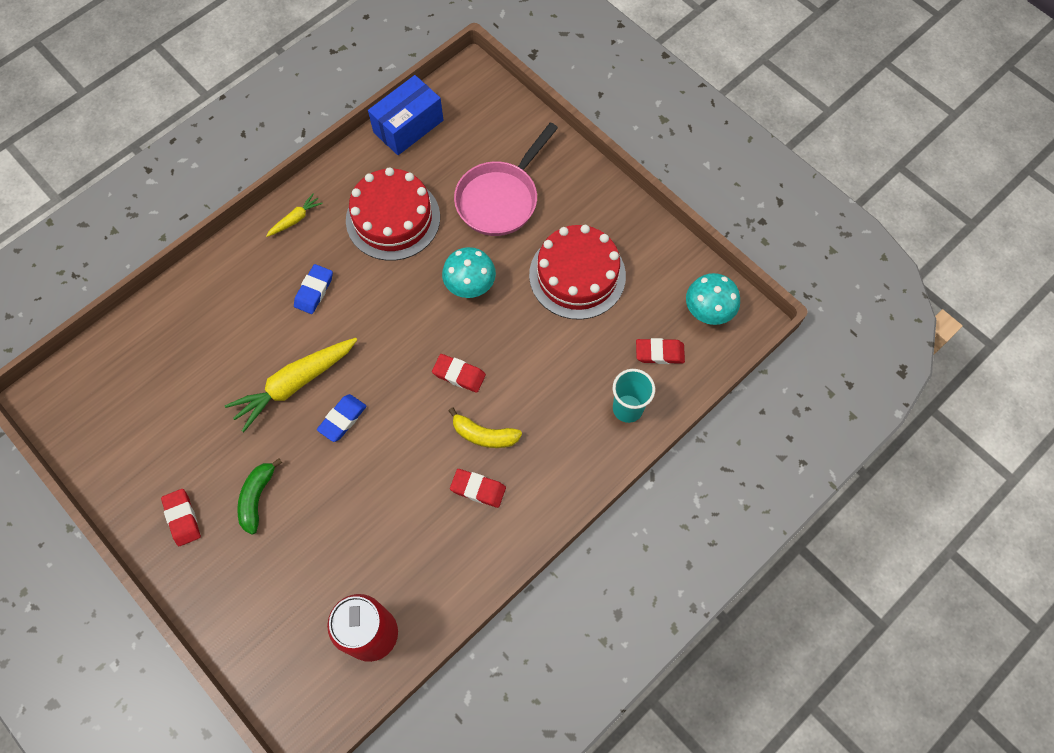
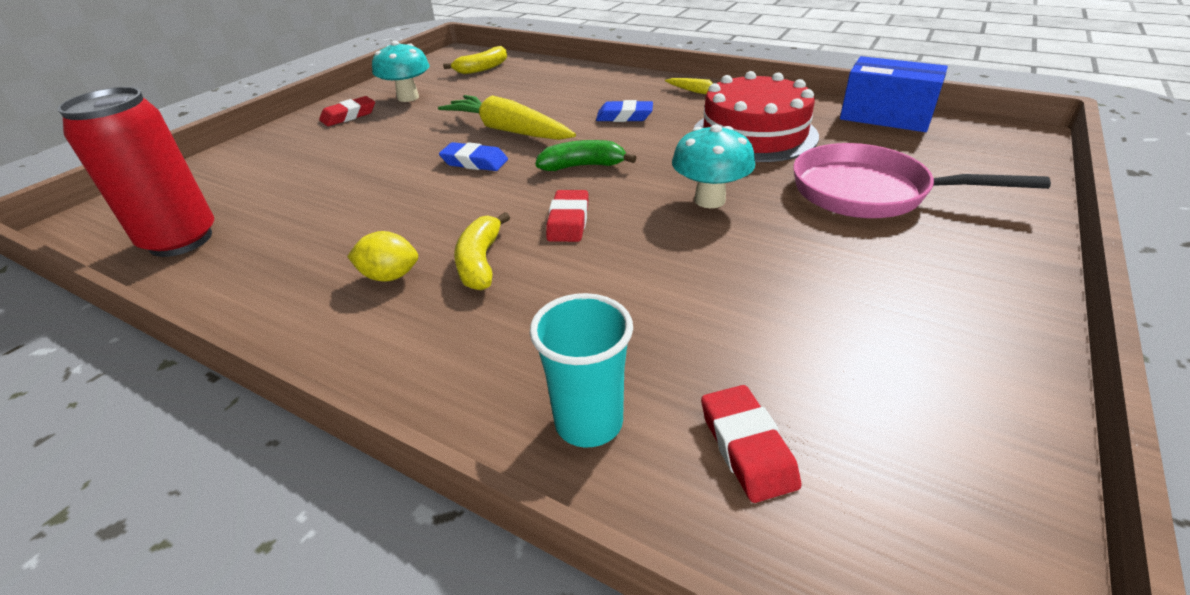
camera: 75 degrees right, 30 degrees down
(118, 380) = (482, 69): none -> yellow banana
(257, 497) = (371, 141): green banana -> green banana (583, 166)
(478, 489) = (390, 276): red eraser -> yellow lemon
(577, 275) = (818, 290): red cake -> none
(707, 312) = (926, 523): turquoise mushroom -> turquoise mushroom (408, 97)

